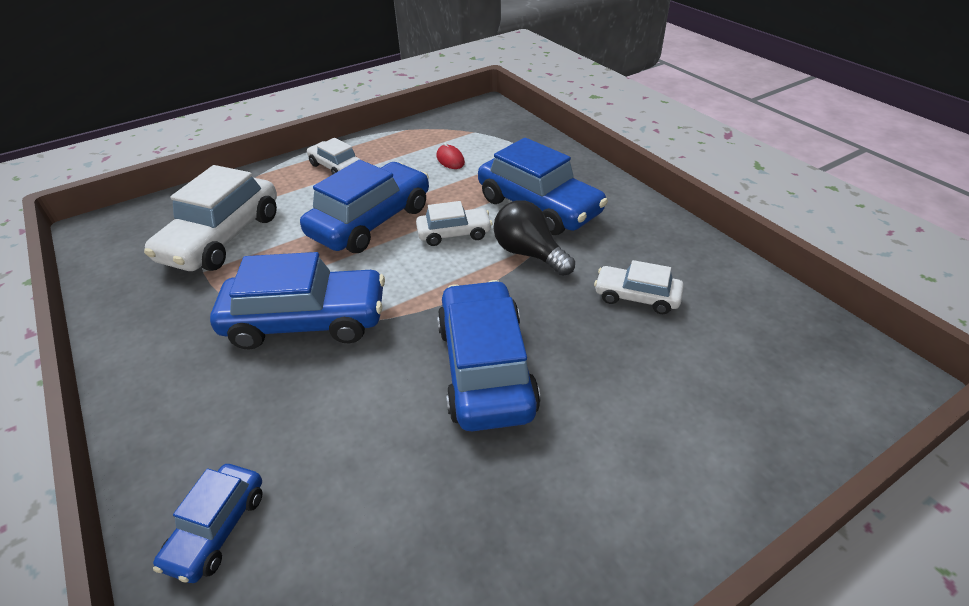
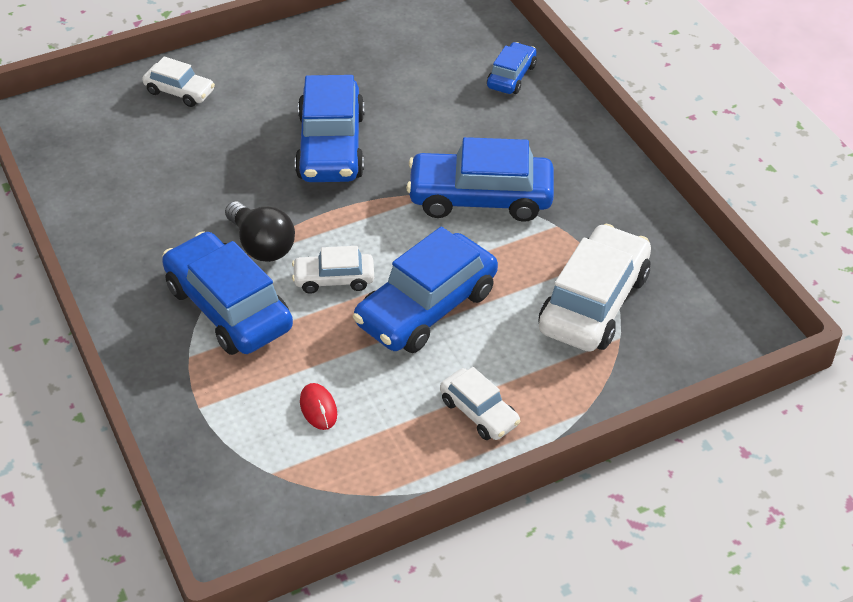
camera: 175 degrees left, 5 degrees up
(636, 297) = (182, 190): white car -> white car (180, 91)

